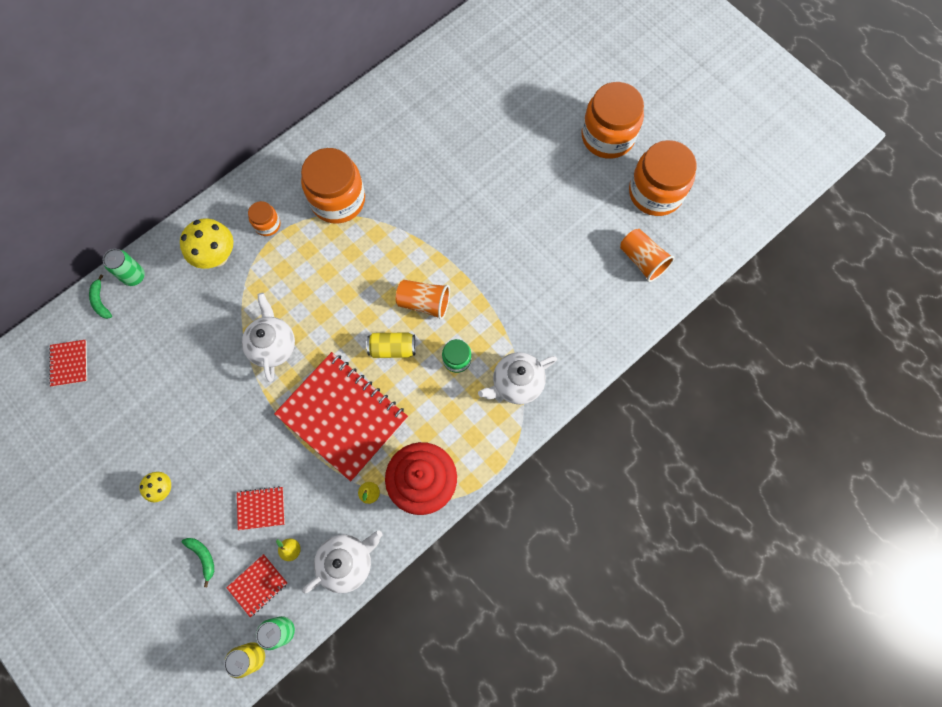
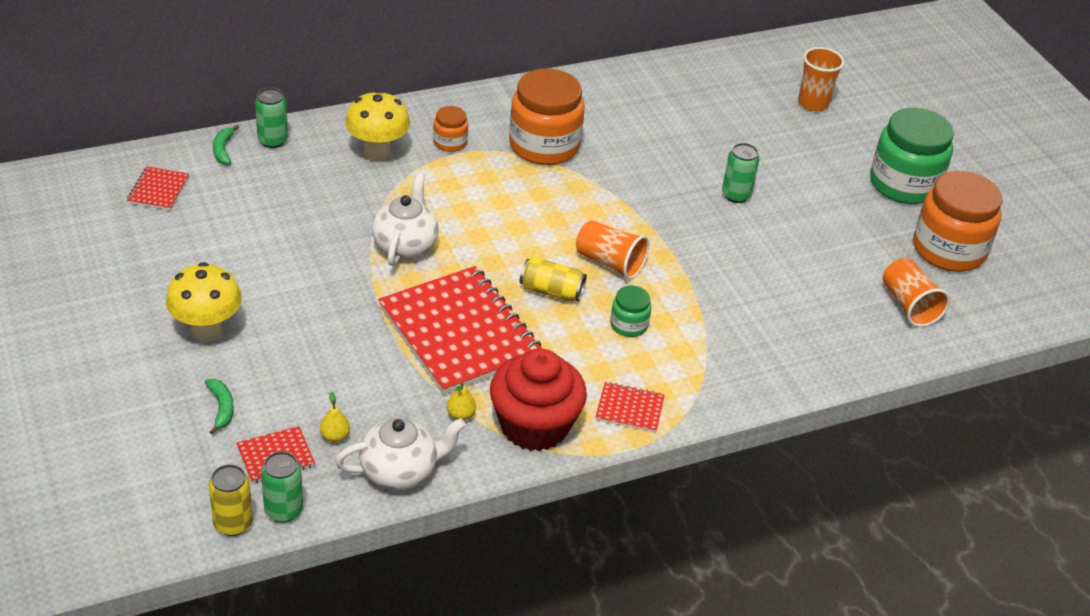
camera: 15 degrees right, 30 degrees down
(163, 488) = (207, 330): yellow mushroom -> yellow mushroom, size x1.84
(261, 508) = (317, 386): red notebook -> red notebook (629, 409)
(492, 196) = (736, 195): none -> green can
(516, 383) = (697, 370): white teapot -> none
(520, 75) = (813, 103): none -> orange cup
(607, 136) = (904, 184): orange jar -> green jar

